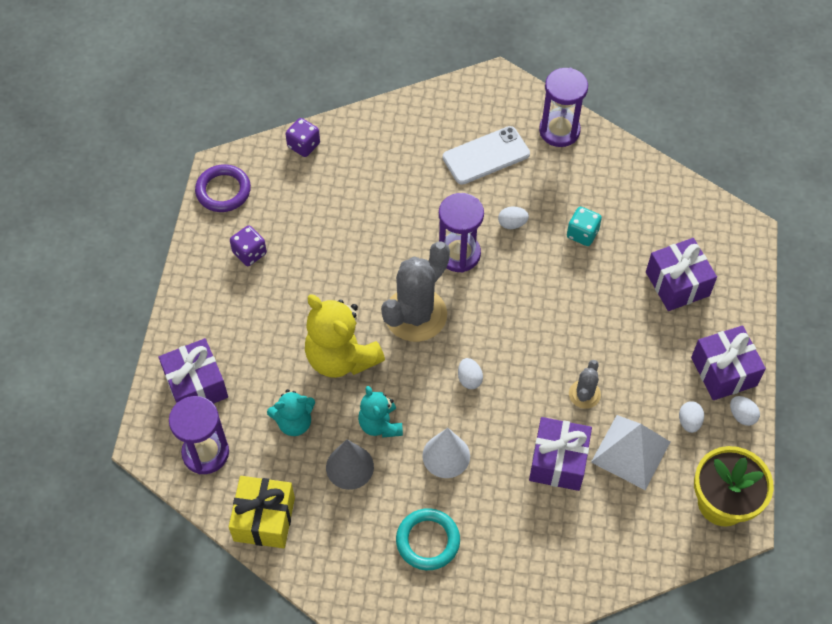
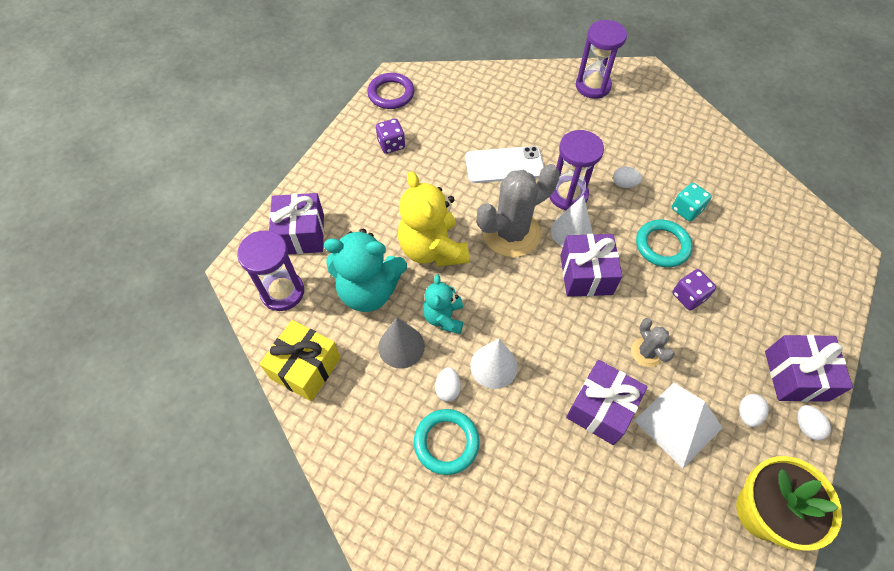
camera: 20 degrees right, 0 degrees up
(294, 422) = (369, 291): turquoise teddy bear -> turquoise teddy bear, size x1.71
(303, 145) = (468, 78): purple dice -> purple dice (688, 296)
(469, 379) = (540, 303): white egg -> white egg (448, 389)
(475, 294) = (571, 232): none -> white cone
(486, 155) = (618, 125): white phone -> white phone (504, 165)
(559, 131) = (689, 123): purple hourglass -> purple hourglass (593, 86)
(569, 280) = (662, 245): none -> turquoise ring
(584, 394) = (646, 352): grey cactus -> grey cactus turned 60 degrees counterclockwise
(677, 284) = (767, 279): purple gift -> purple gift (586, 274)

